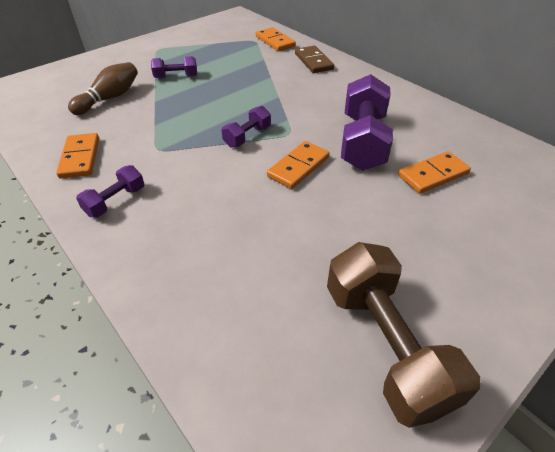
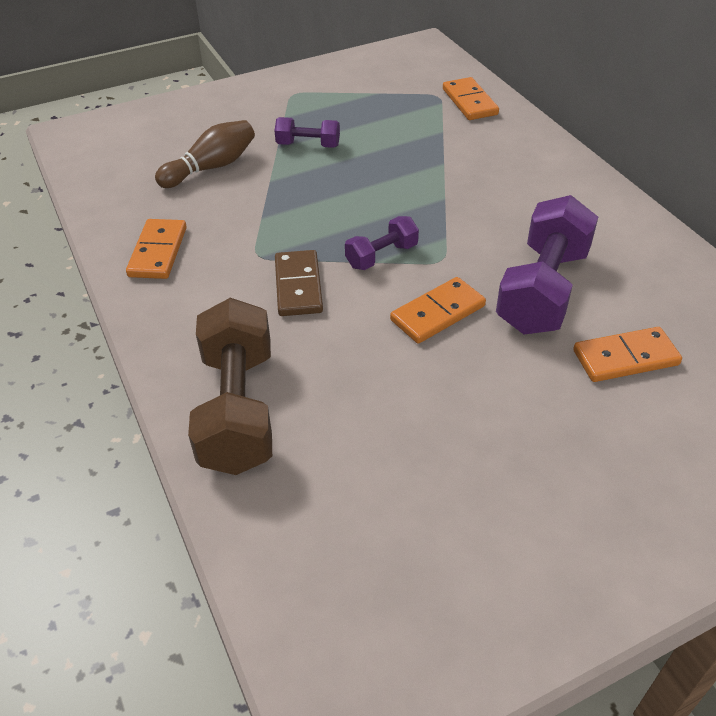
camera: 15 degrees right, 0 degrees up
(115, 201) = (190, 320): purple dumbbell -> none
(313, 62) = (517, 146): brown domino -> brown domino (298, 286)
(384, 345) = (466, 564): brown dumbbell -> brown dumbbell (237, 409)

